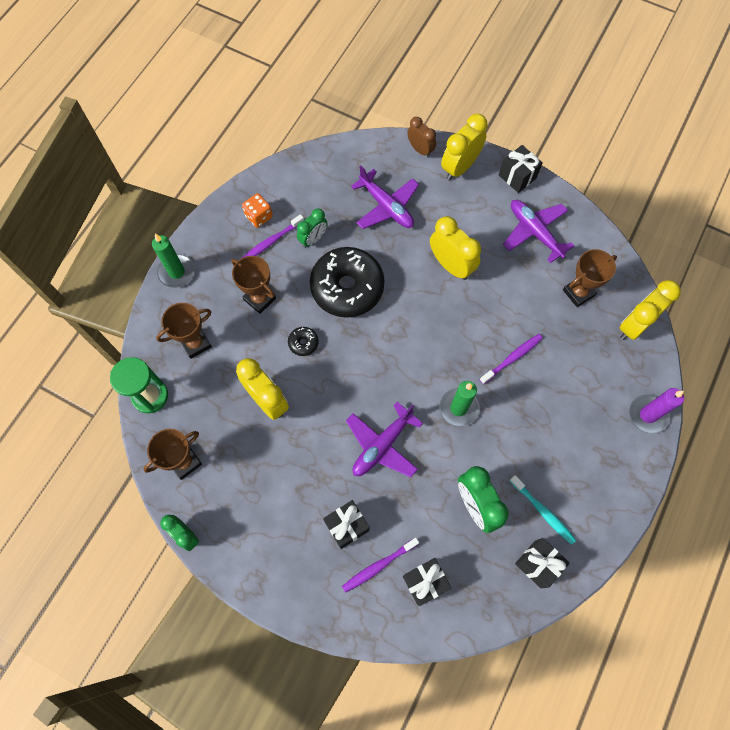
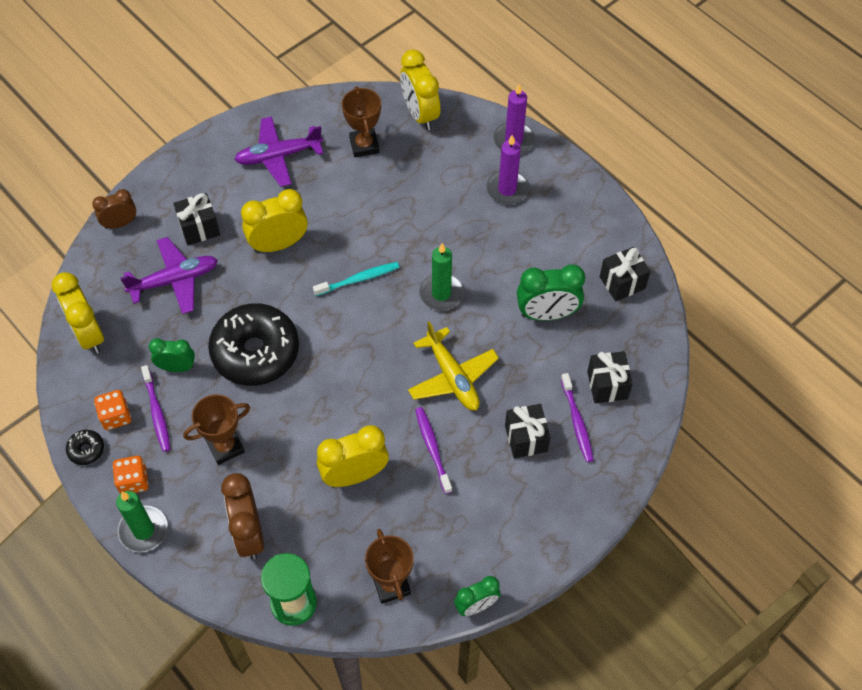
camera: 70 degrees left, 10 degrees down
(195, 343) = (249, 533): brown trophy -> brown clock
(212, 249) = (133, 481): none -> orange dice
(303, 343) = (302, 417): black donut -> black donut (86, 450)
(313, 239) = (177, 367): green clock -> green clock turned 60 degrees counterclockwise
(382, 445) = (452, 377): purple plane -> yellow plane
(459, 167) = (164, 194): yellow clock -> yellow clock (88, 334)
(512, 358) = (408, 227): purple toothbrush -> purple toothbrush (432, 448)
(517, 176) = (205, 147): black gift -> black gift (199, 228)
(543, 511) = (574, 260): turquoise toothbrush -> turquoise toothbrush (359, 279)
(591, 427) = (507, 189): none -> purple candle

